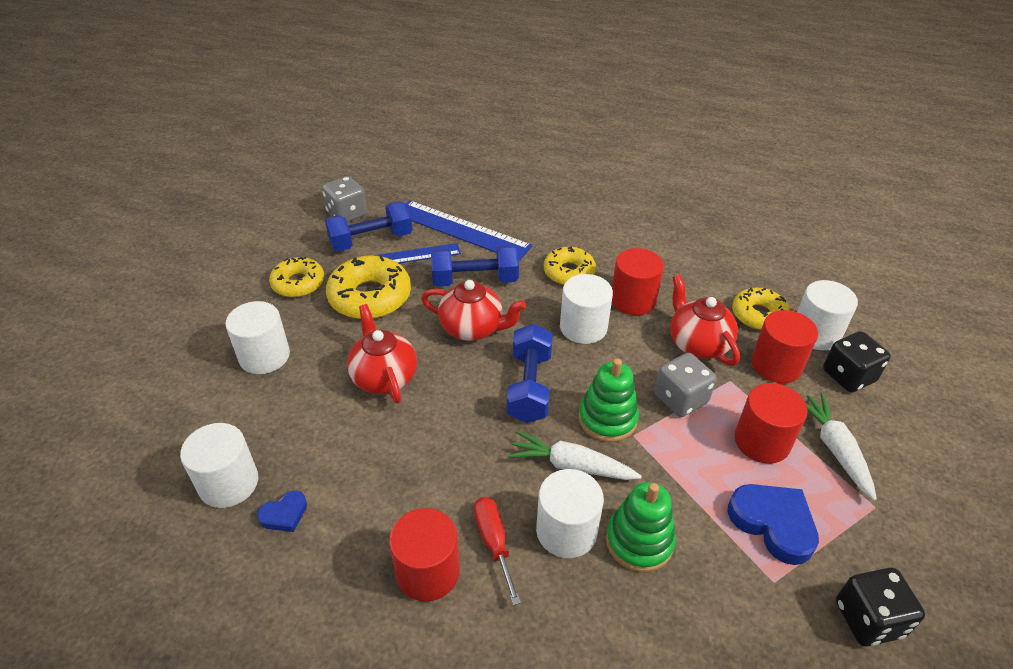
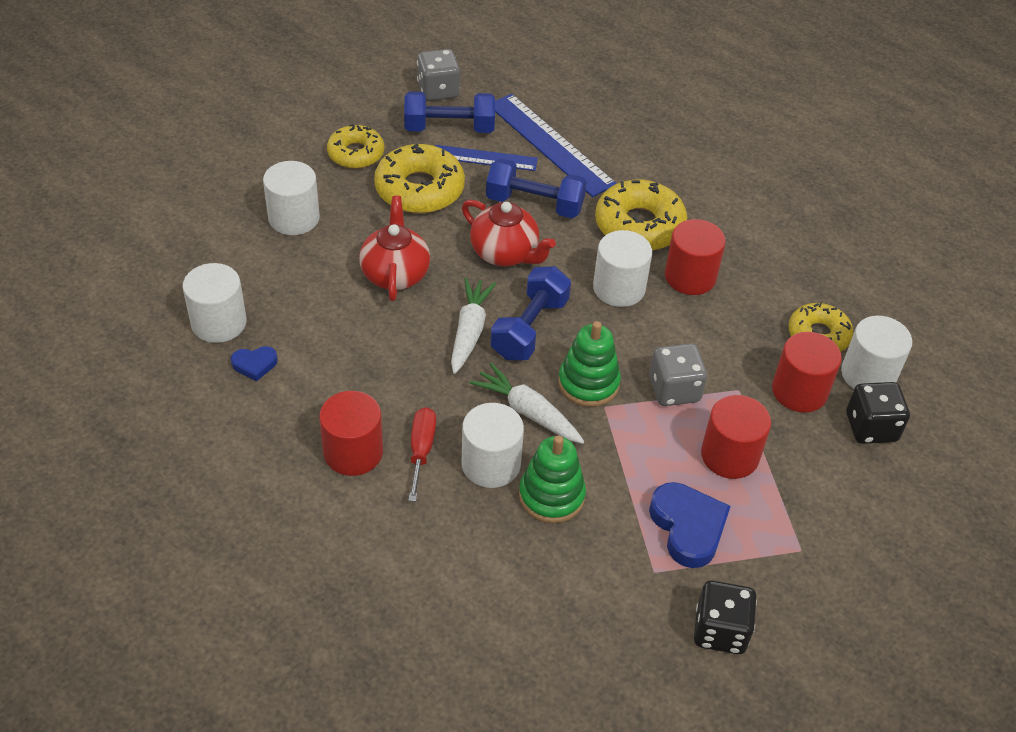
camera: 20 degrees right, 5 degrees up
(569, 272) = (639, 226): yellow donut -> yellow donut, size x1.53
(698, 344) = (729, 343): red teapot -> none
(834, 449) = (800, 487): white carrot -> white carrot (469, 331)

